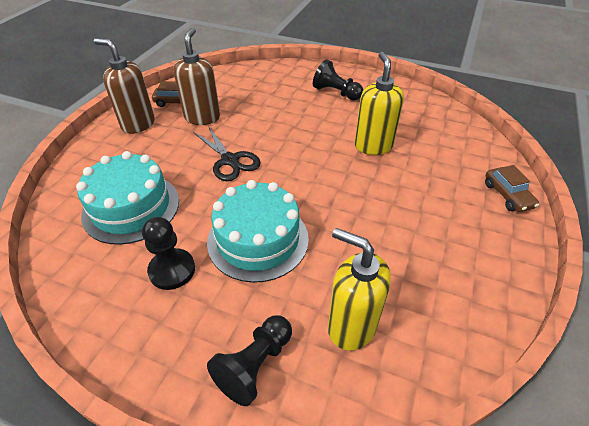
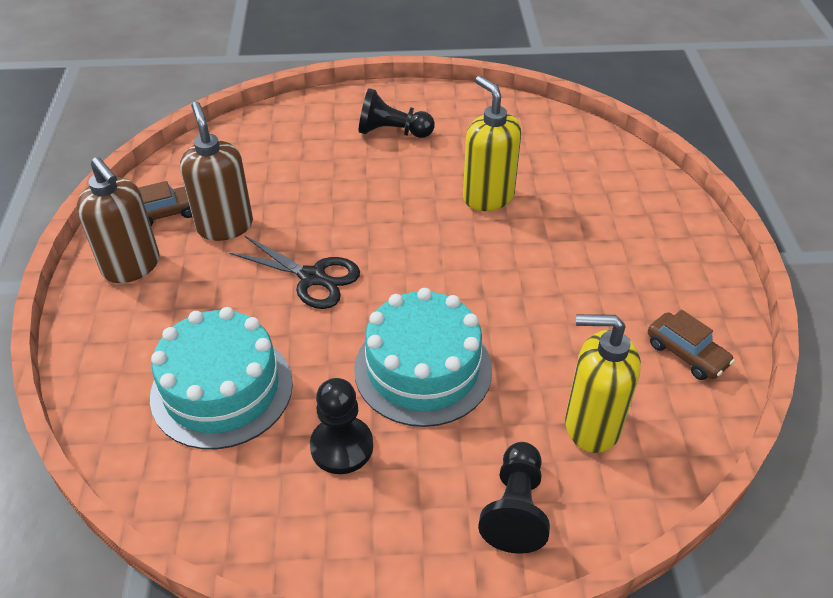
camera: 25 degrees left, 0 degrees up
(138, 124) = (132, 266): brown soap dispenser -> brown soap dispenser turned 135 degrees counterclockwise
(507, 195) = (674, 213): brown car -> brown car (686, 354)

